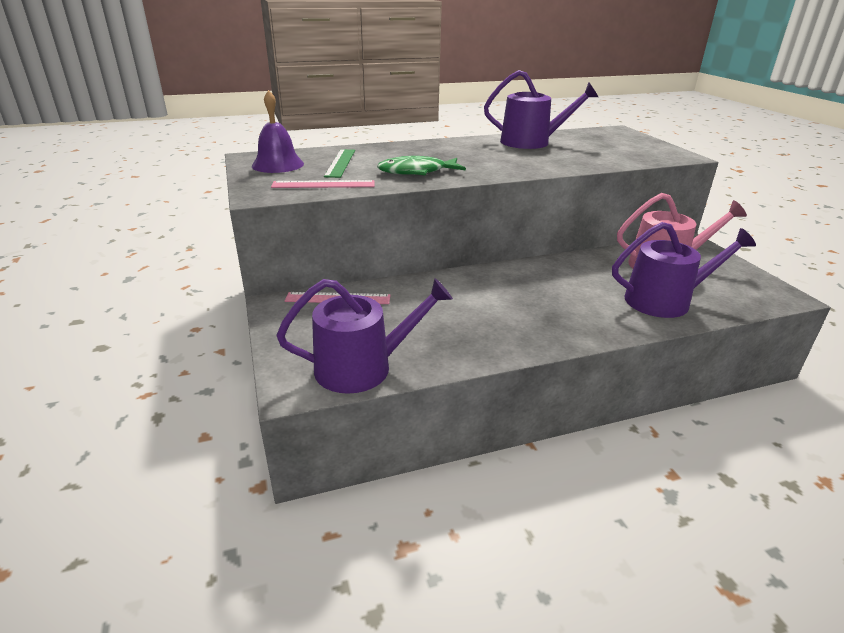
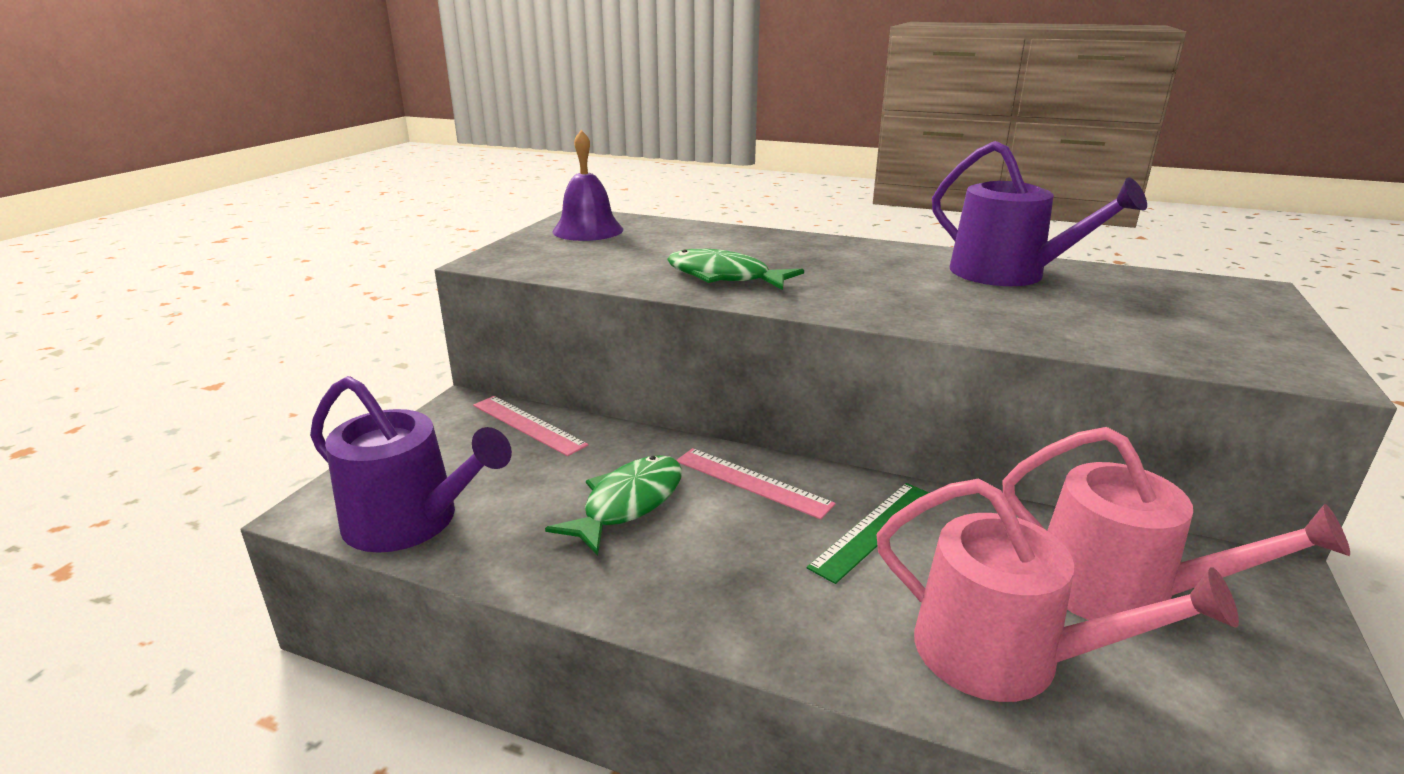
camera: 40 degrees right, 5 degrees down
(323, 184) = (580, 265): pink ruler -> pink ruler (752, 482)
(340, 163) = (658, 243): green ruler -> green ruler (873, 529)
(456, 311) = (628, 503): none -> green fish
(664, 300) = (1004, 654): purple watering can -> pink watering can

